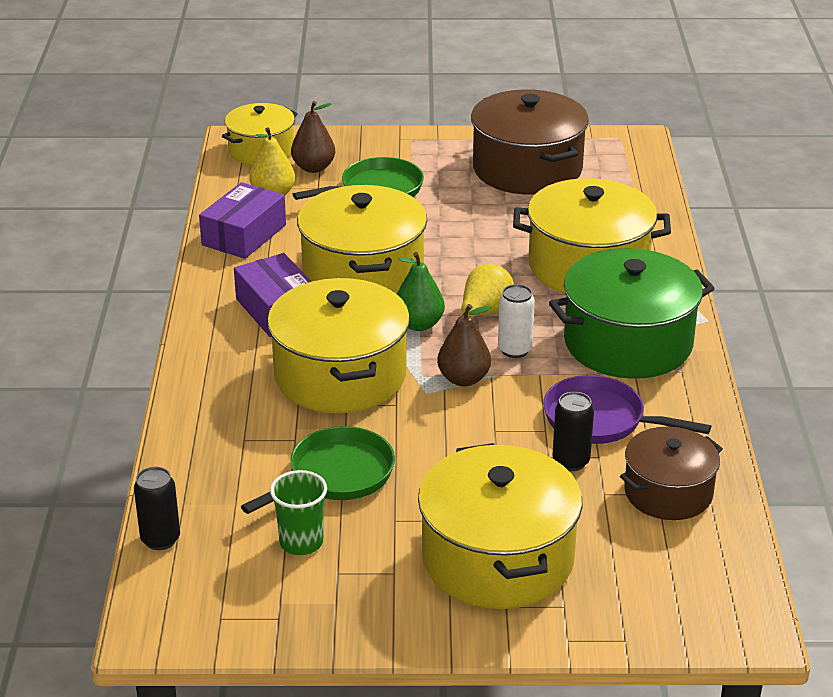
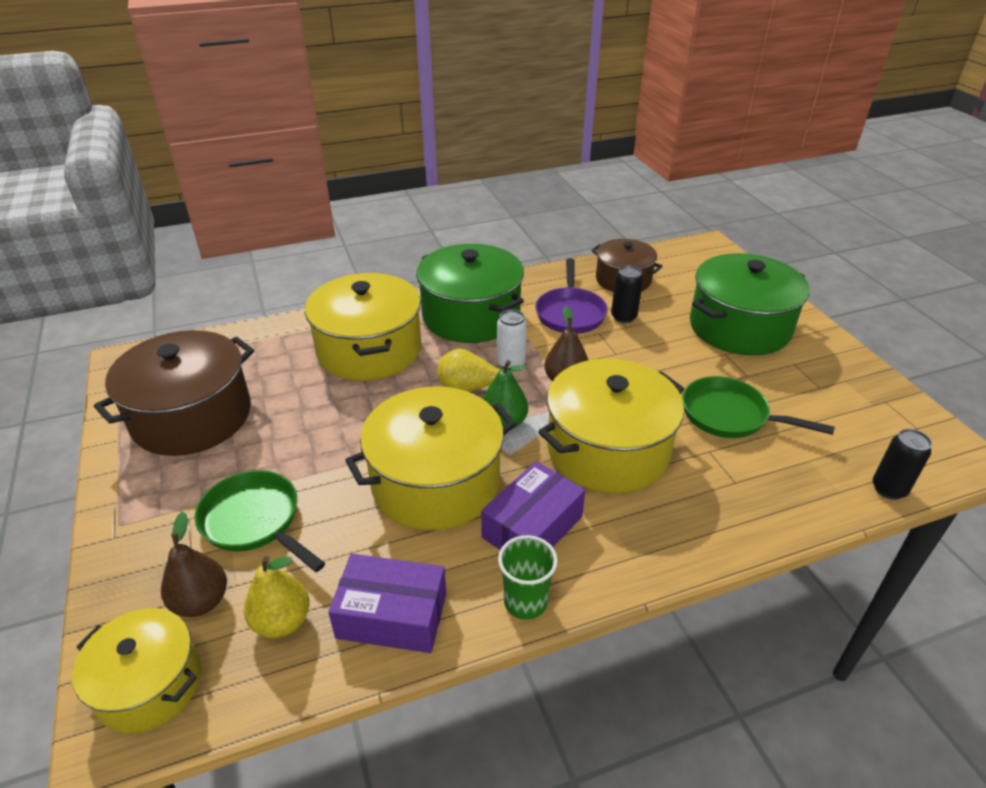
camera: 110 degrees left, 5 degrees up
(301, 542) = (811, 412): green cup -> green cup (525, 602)
(497, 558) = (739, 327): yellow pot -> green pot

